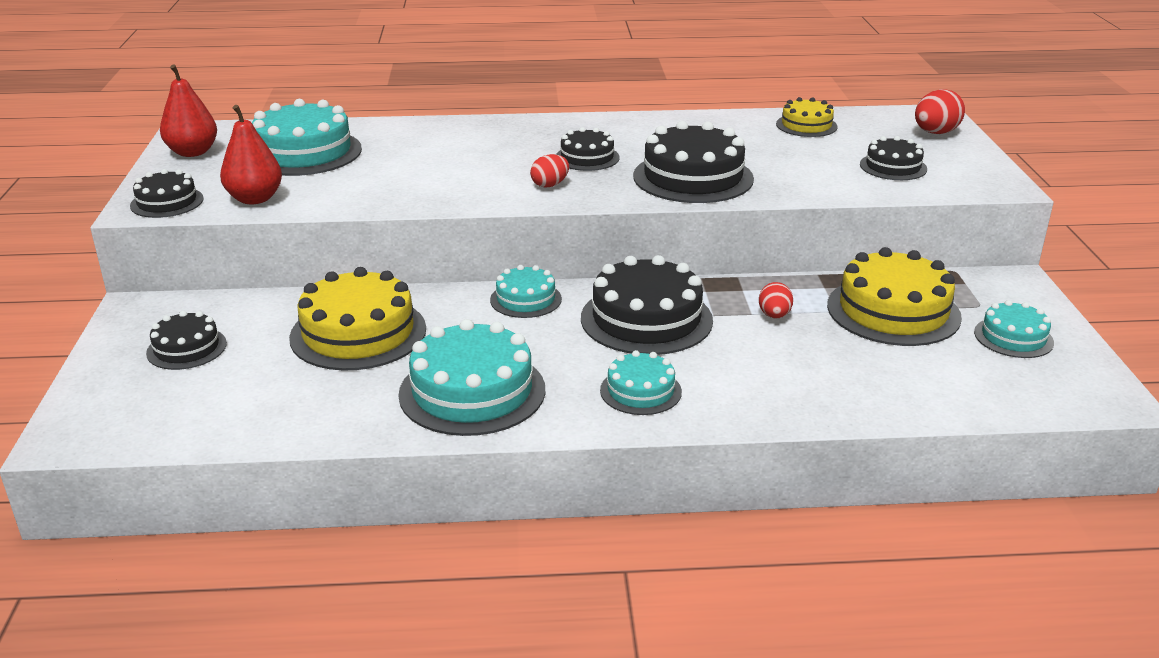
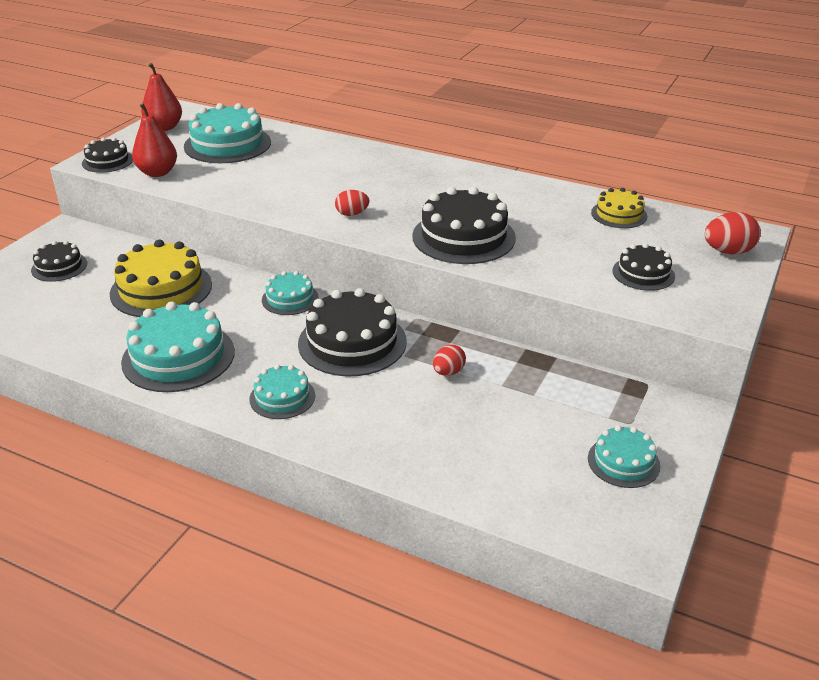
camera: 30 degrees right, 5 degrees up
(587, 157) = (407, 198): black cake -> none
(893, 311) = (548, 401): yellow cake -> none

